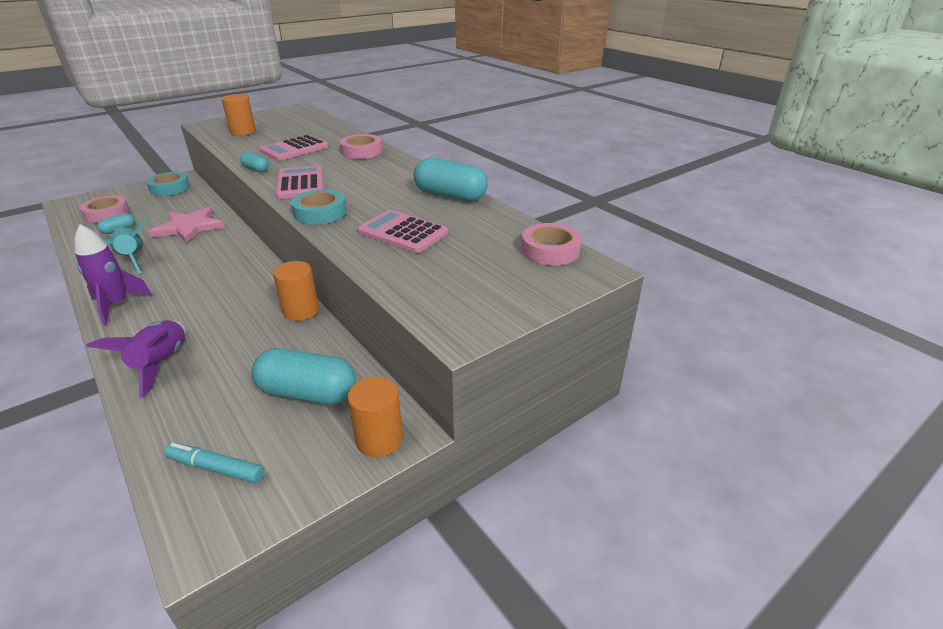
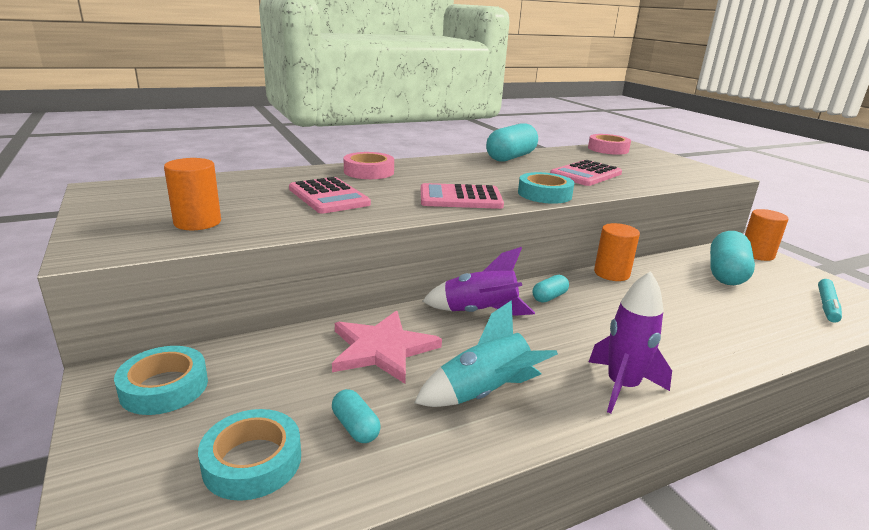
camera: 80 degrees left, 10 degrees down
(107, 214) = (252, 461): pink tape -> turquoise tape
(161, 363) = (724, 340): purple rocket -> purple rocket (479, 312)
(255, 169) = (398, 216): turquoise capsule -> turquoise capsule (549, 297)

